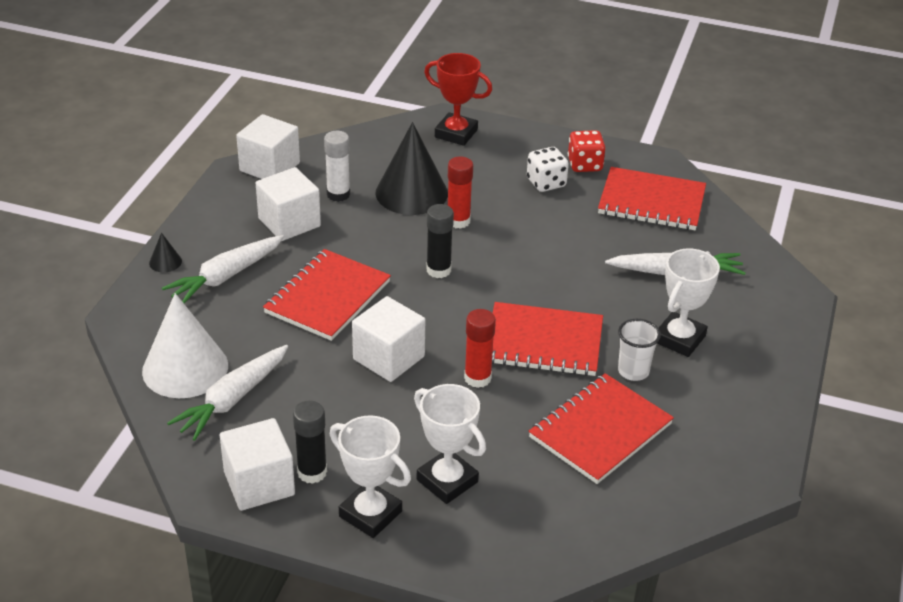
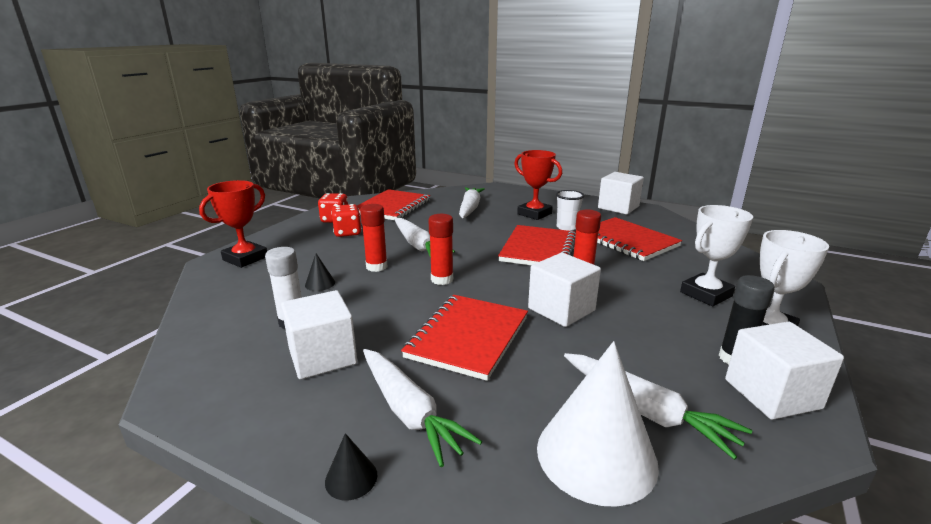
camera: 80 degrees left, 15 degrees down
(269, 167) = (194, 367): white cube -> white cube (618, 207)
(327, 297) = (468, 337): red notebook -> red notebook turned 75 degrees clockwise
(411, 193) = (320, 283): black cone -> black cone, size x0.42
(438, 270) = (442, 279): black glue stick -> red glue stick
(525, 242) = (418, 245): none -> white carrot
(546, 183) = (347, 233): white dice -> red dice
(679, 339) = (534, 214): white trophy -> red trophy

